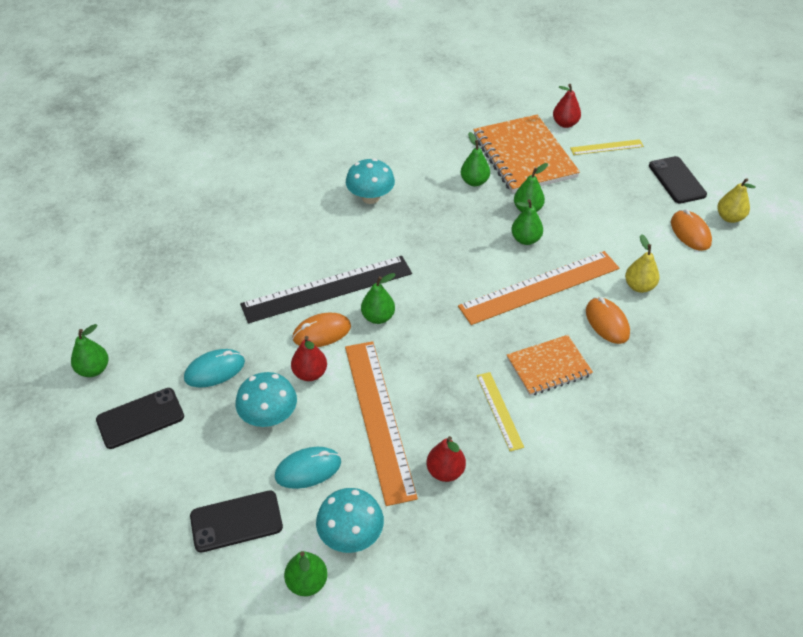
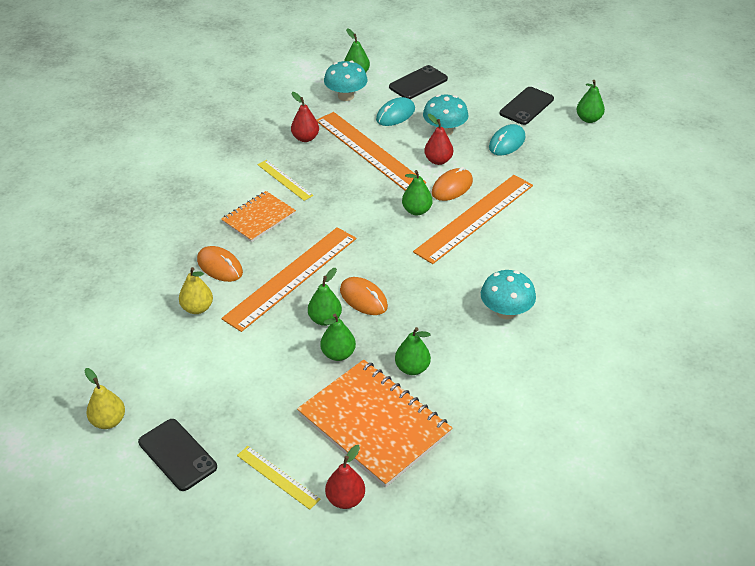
camera: 155 degrees right, 5 degrees down
(327, 289) = (475, 218): black ruler -> orange ruler
(606, 147) = (278, 477): yellow ruler -> yellow ruler turned 75 degrees clockwise
(690, 232) = (152, 385): orange mouse -> orange mouse (363, 298)

